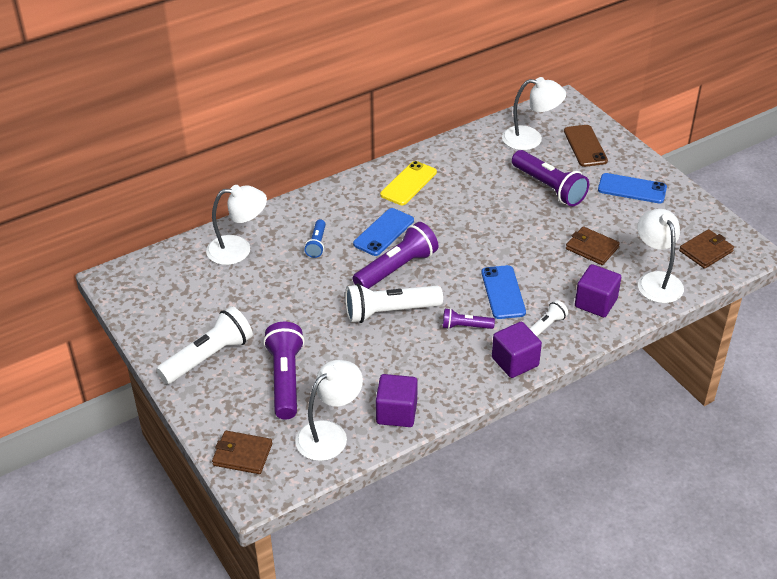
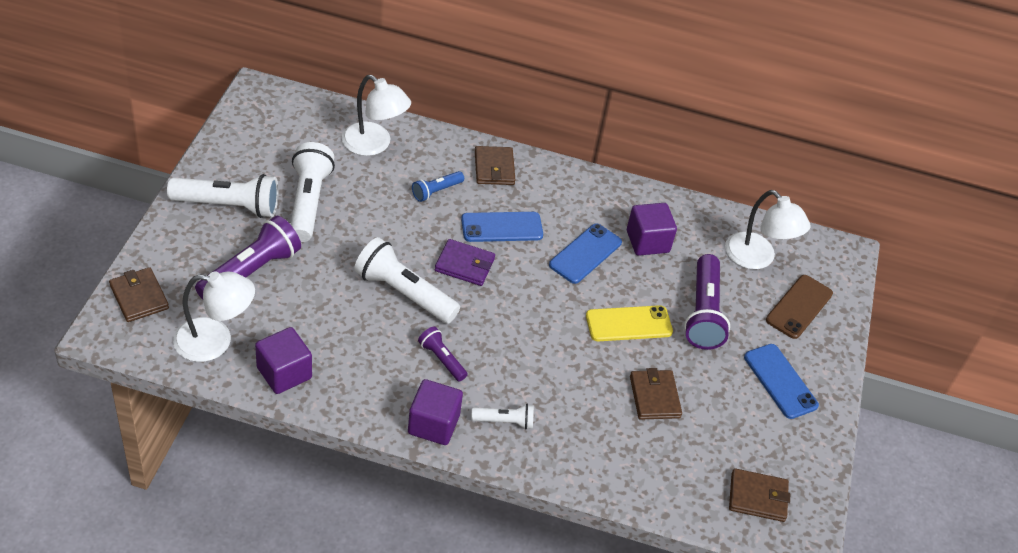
camera: 40 degrees right, 5 degrees up
(254, 313) = (308, 202): none -> white flashlight
(328, 205) = (494, 168): none -> brown wallet
(396, 268) = (464, 265): purple flashlight -> purple wallet
(408, 183) = (586, 206): yellow phone -> yellow phone (628, 324)
(503, 292) = (516, 361): blue phone -> blue phone (585, 254)
(596, 303) = (579, 444): purple cube -> purple cube (647, 241)
(656, 280) = (666, 477): white lamp -> none

